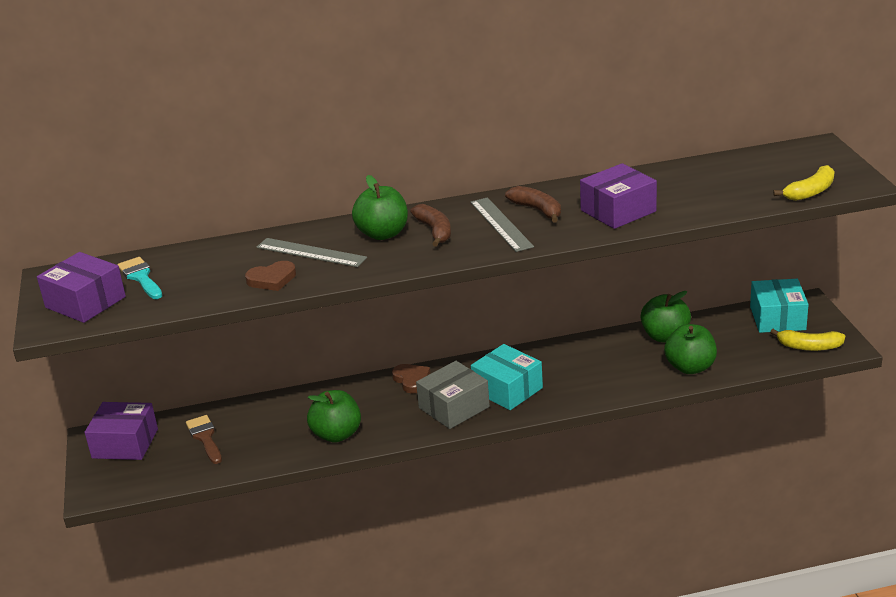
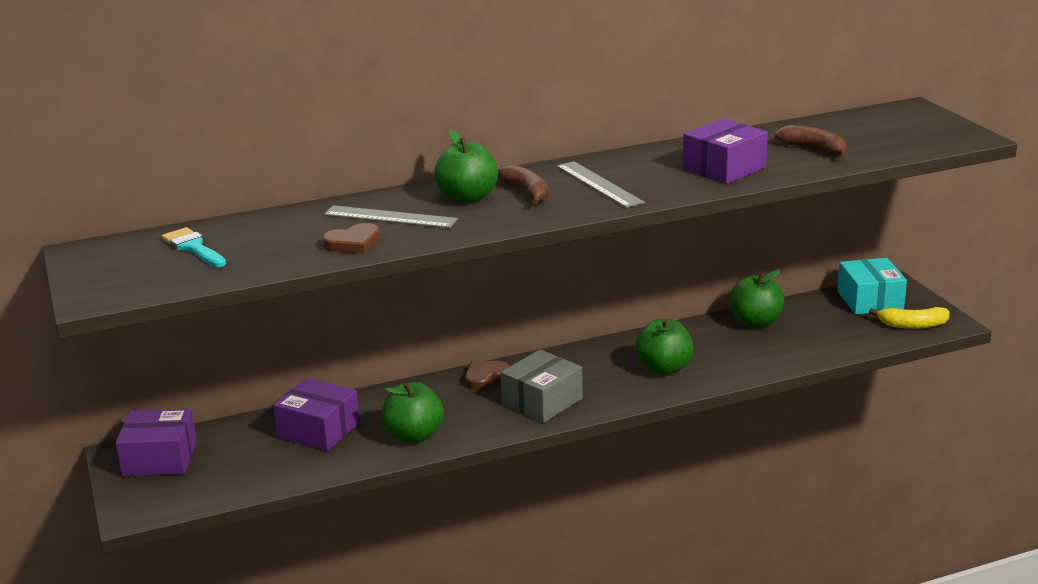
camera: 10 degrees left, 5 degrees down
(85, 302) = (133, 273): purple box -> purple box (319, 430)
(205, 437) = (257, 447): brown brush -> none
(412, 380) = (485, 377): brown heart -> brown heart turned 90 degrees counterclockwise
(507, 389) = (597, 381): turquoise box -> none
(537, 210) = (634, 171): brown banana -> brown banana (814, 149)
(690, 367) = (792, 350): green apple -> green apple (664, 368)
(810, 192) = (922, 146): yellow banana -> none

